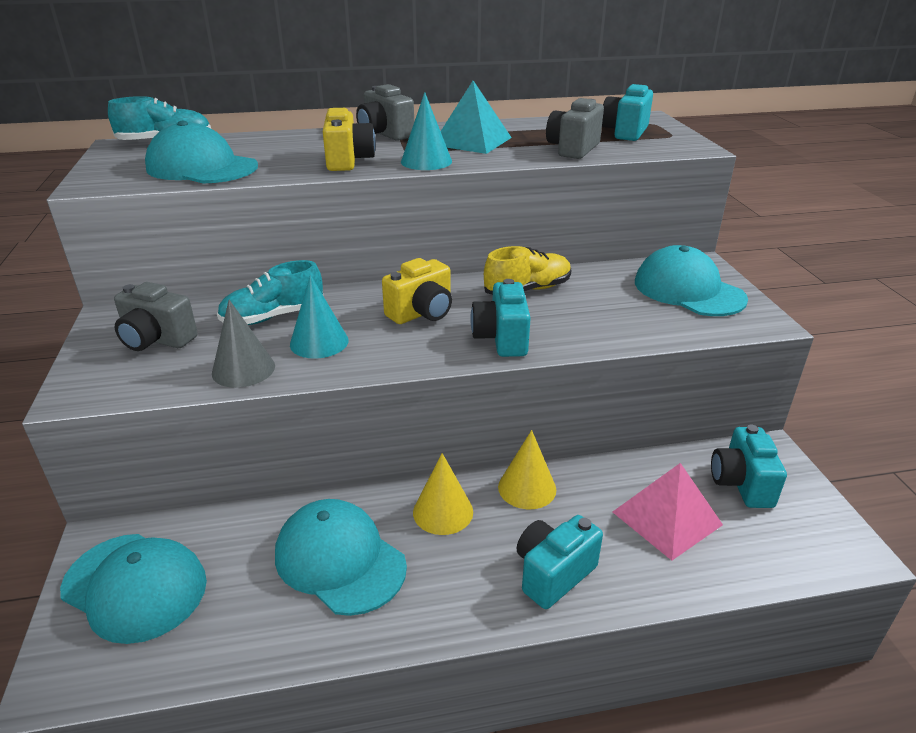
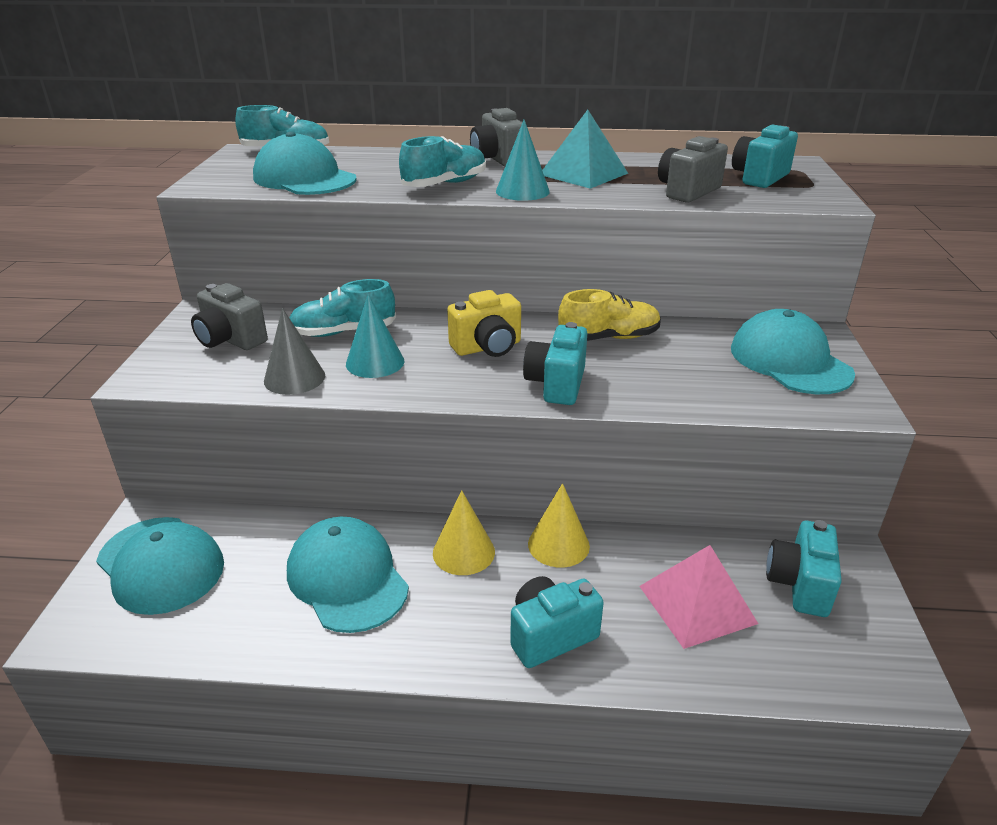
camera: 15 degrees right, 0 degrees up
(348, 161) = (445, 184): yellow camera -> turquoise shoe

